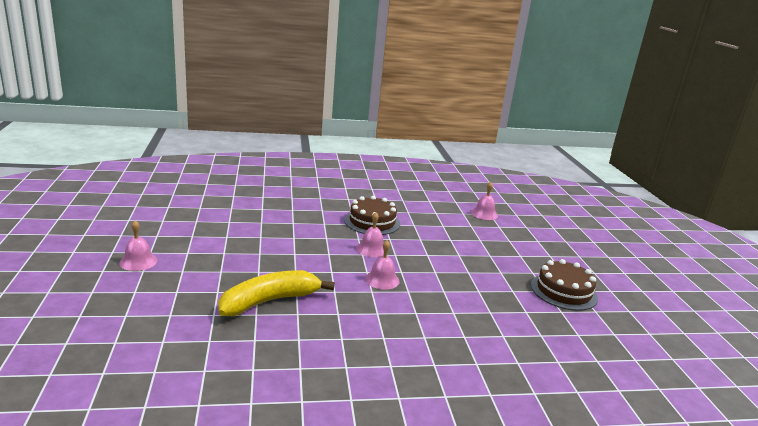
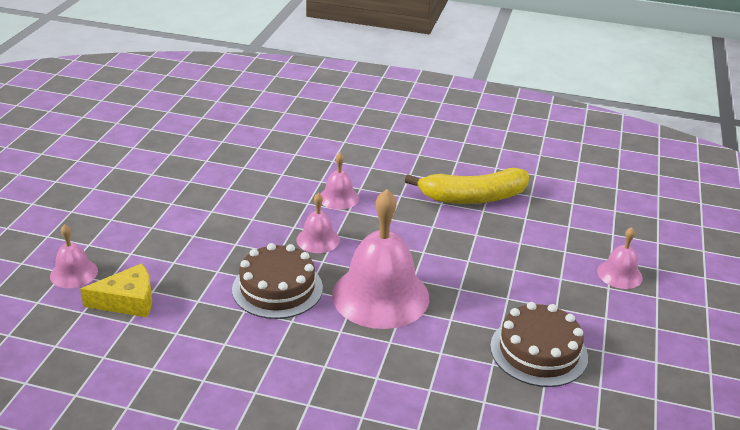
camera: 155 degrees left, 10 degrees up
(309, 227) = (380, 295): none -> pink bell
(441, 207) = (127, 301): none -> yellow cheese
(563, 291) = (151, 149): brown cake -> brown cake (538, 351)

